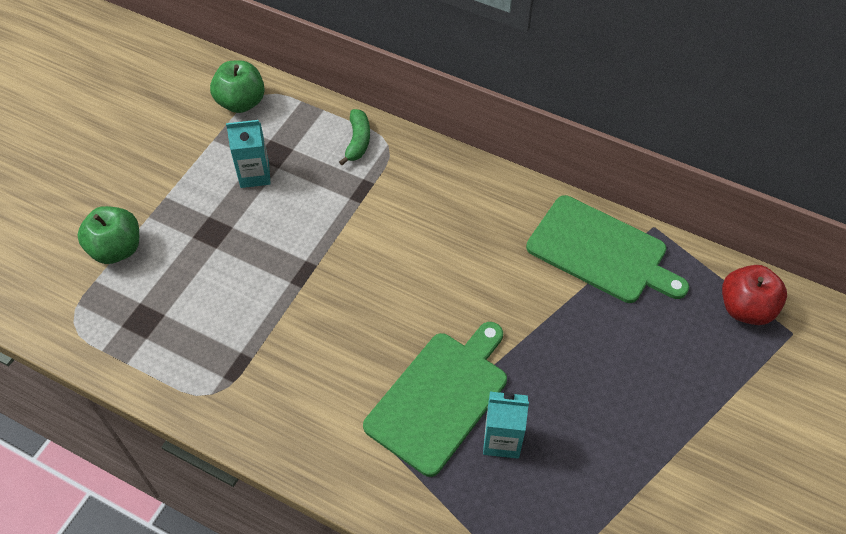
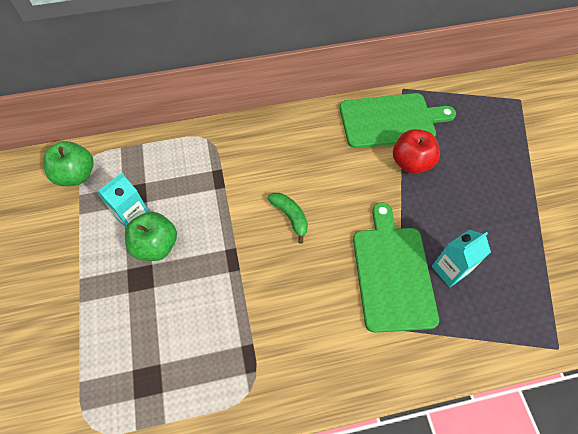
camera: 40 degrees left, 5 degrees up
(117, 249) = (75, 344): green apple -> green apple (156, 246)
(358, 141) = (185, 149): green banana -> green banana (290, 217)
(745, 308) = (488, 101): red apple -> red apple (411, 163)

